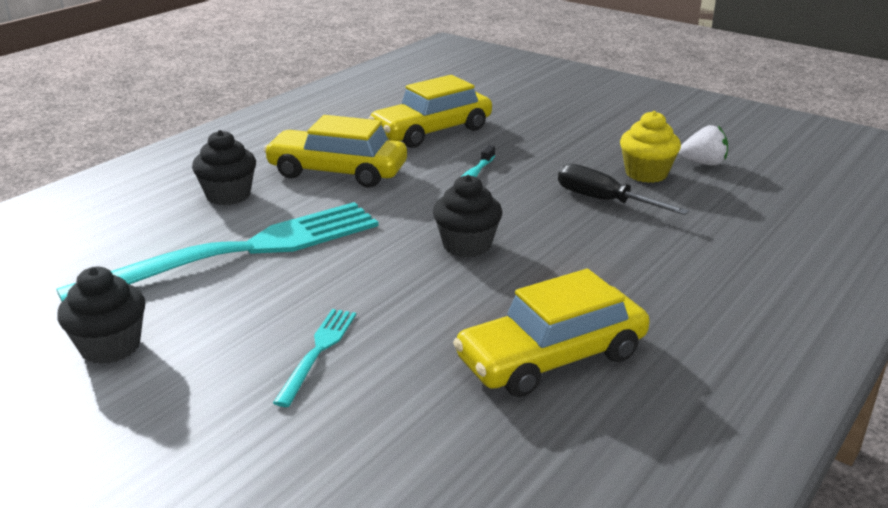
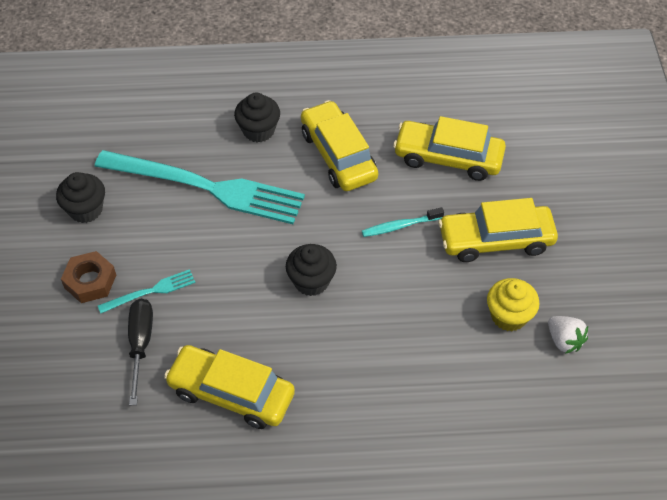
camera: 50 degrees right, 25 degrees up
(224, 393) = (90, 281): none -> brown nut
(554, 148) = (495, 240): none -> yellow car
(604, 201) = (440, 315): black screwdriver -> black screwdriver (140, 344)

